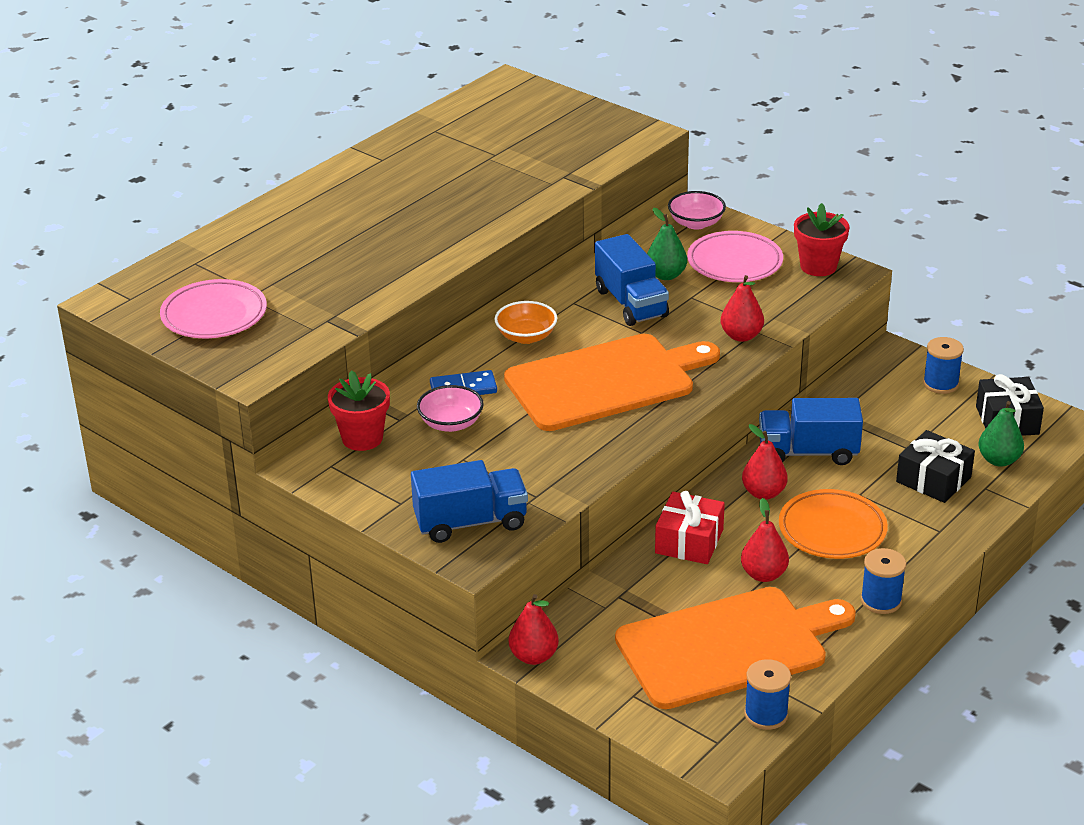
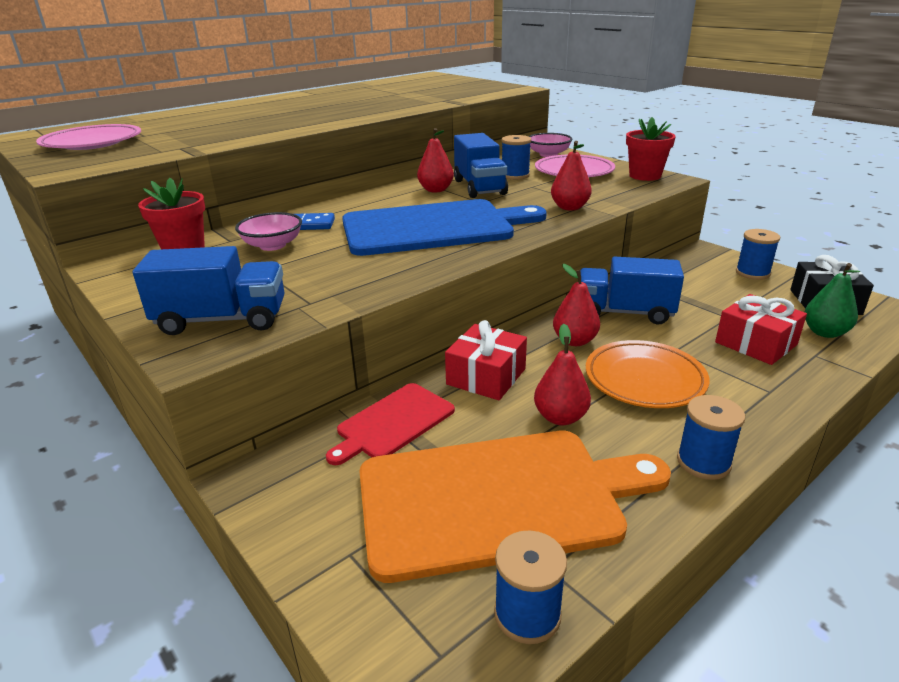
camera: 10 degrees right, 5 degrees down
(526, 336) = (381, 200): orange bowl -> none
(533, 656) = (255, 483): red pear -> red pear (436, 190)
(606, 381) = (433, 227): orange cutting board -> blue cutting board
(622, 595) = (393, 423): none -> red cutting board
(666, 275) = (515, 175): green pear -> blue spool
(933, 479) = (755, 343): black gift -> red gift

